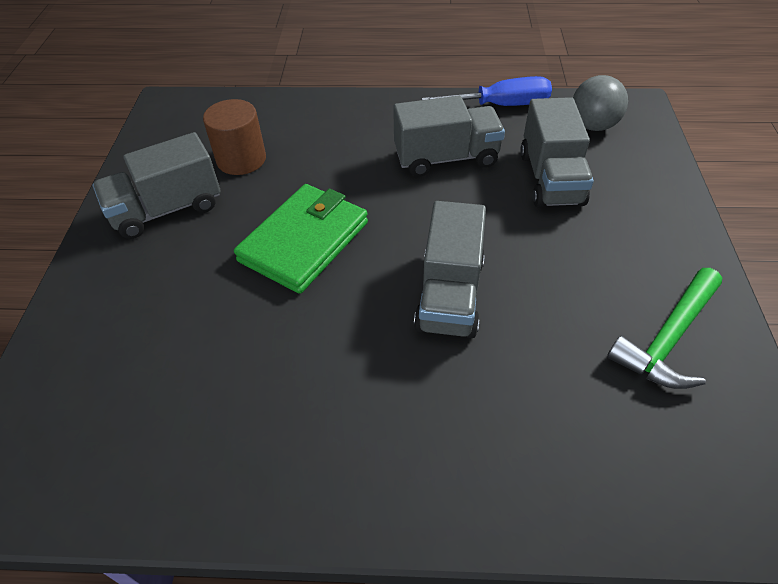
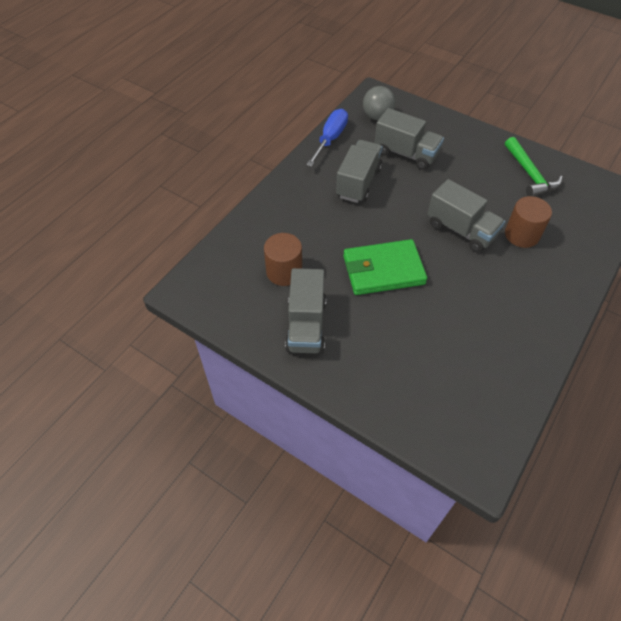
camera: 60 degrees left, 5 degrees up
(304, 241) = (383, 270): green wallet -> green wallet turned 75 degrees counterclockwise
(508, 377) = (521, 235): none -> brown cylinder

